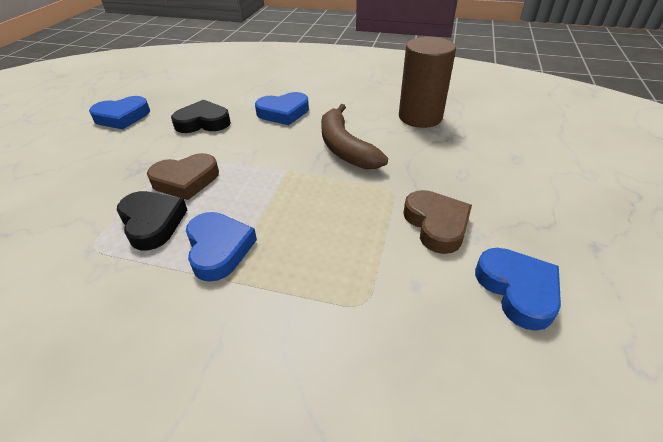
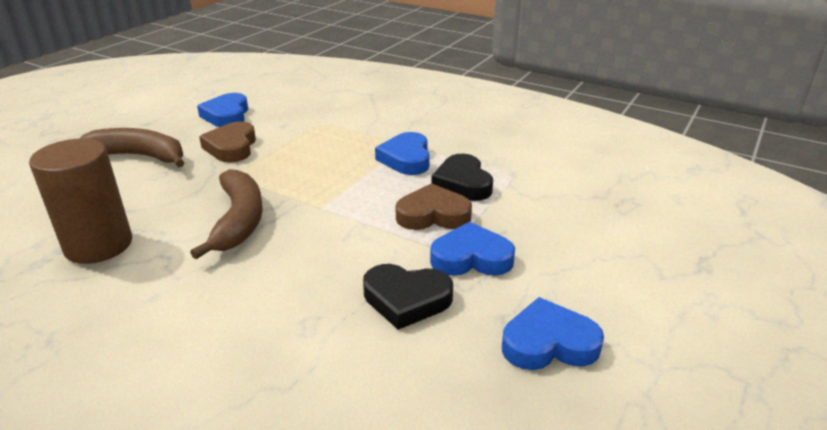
camera: 165 degrees left, 10 degrees down
(283, 112) = (275, 294): blue heart -> blue heart (471, 258)
(513, 191) = (139, 156): none -> brown banana

